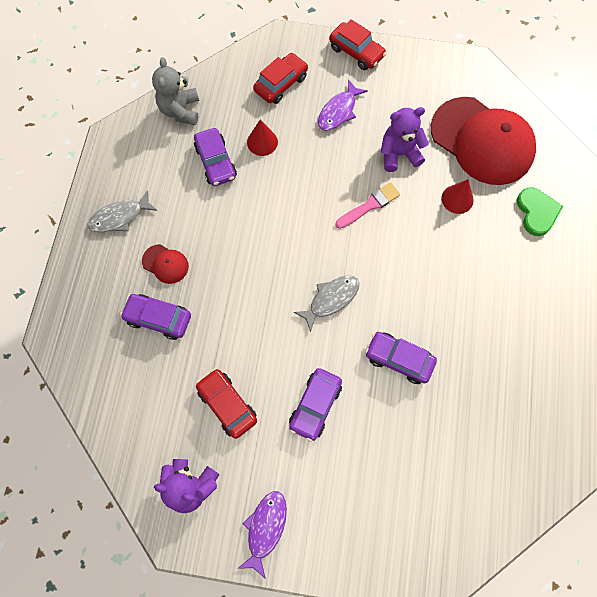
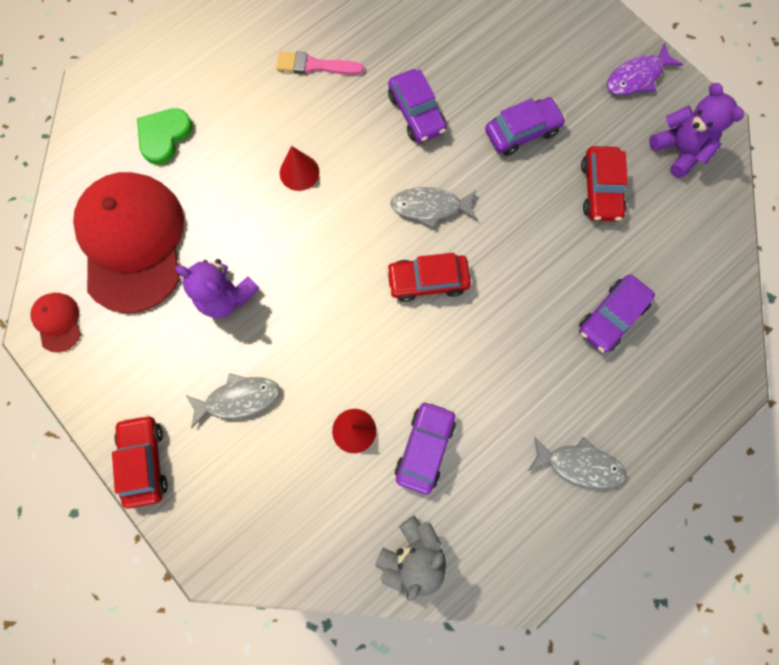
camera: 140 degrees left, 5 degrees up
(158, 318) = (611, 317): purple car -> purple car turned 75 degrees clockwise
(165, 264) = (565, 369): red cap -> red cap (58, 322)
(281, 84) = (268, 491): red car -> red car (427, 281)
(338, 111) = (238, 399): purple fish -> grey fish
(370, 205) = (309, 267): pink brush -> pink brush (315, 66)
(457, 199) = (220, 205): red cone -> red cone (299, 172)

